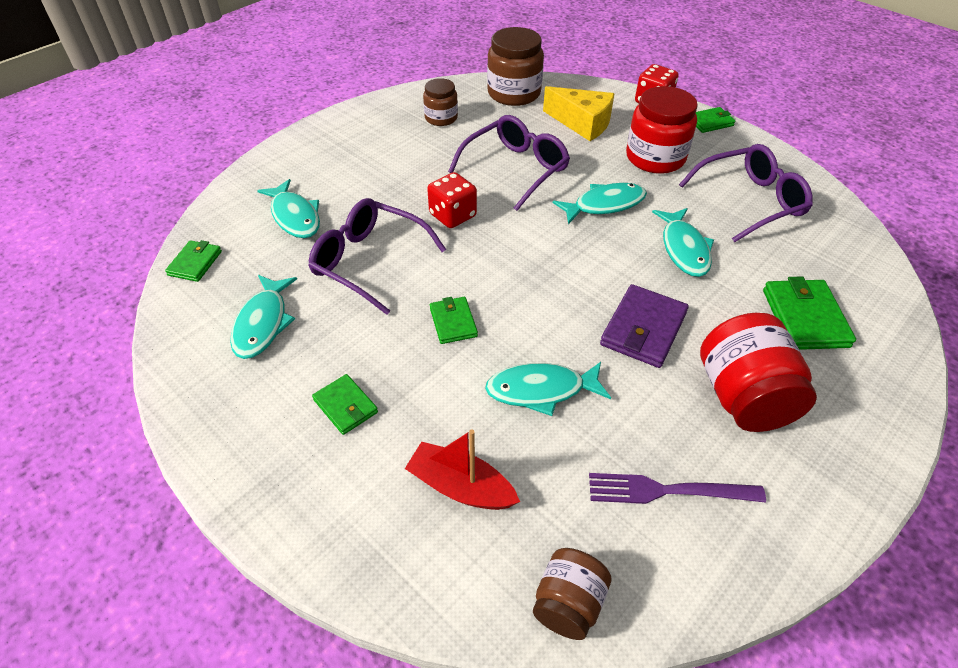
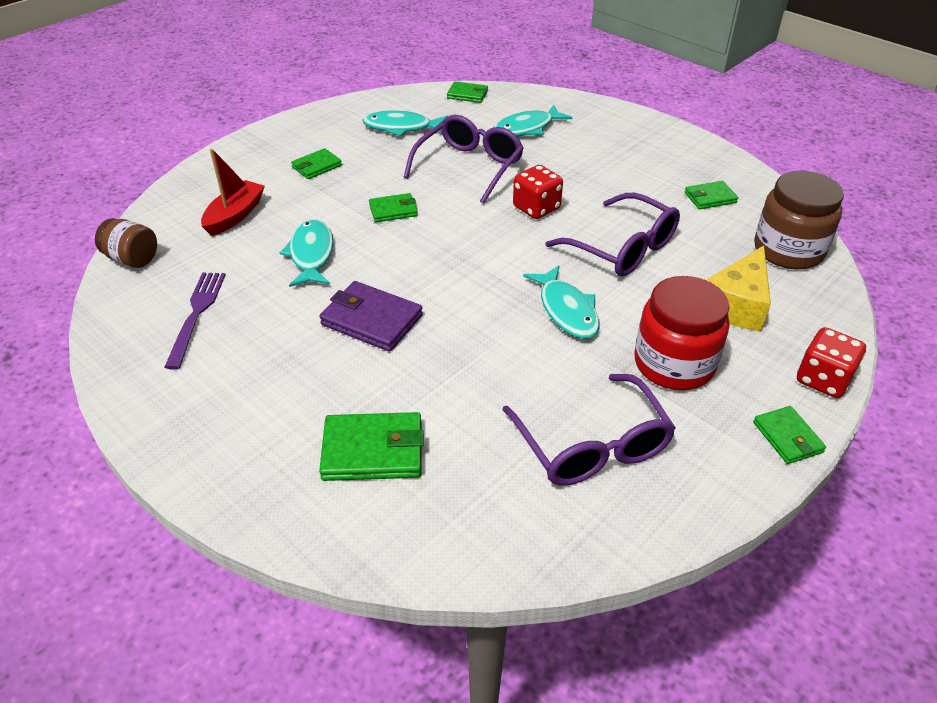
camera: 90 degrees right, 5 degrees down
(441, 118) = (710, 198): brown jar -> green wallet
(684, 249) = (491, 366): turquoise fish -> none
(743, 397) = (276, 377): red jar -> none

